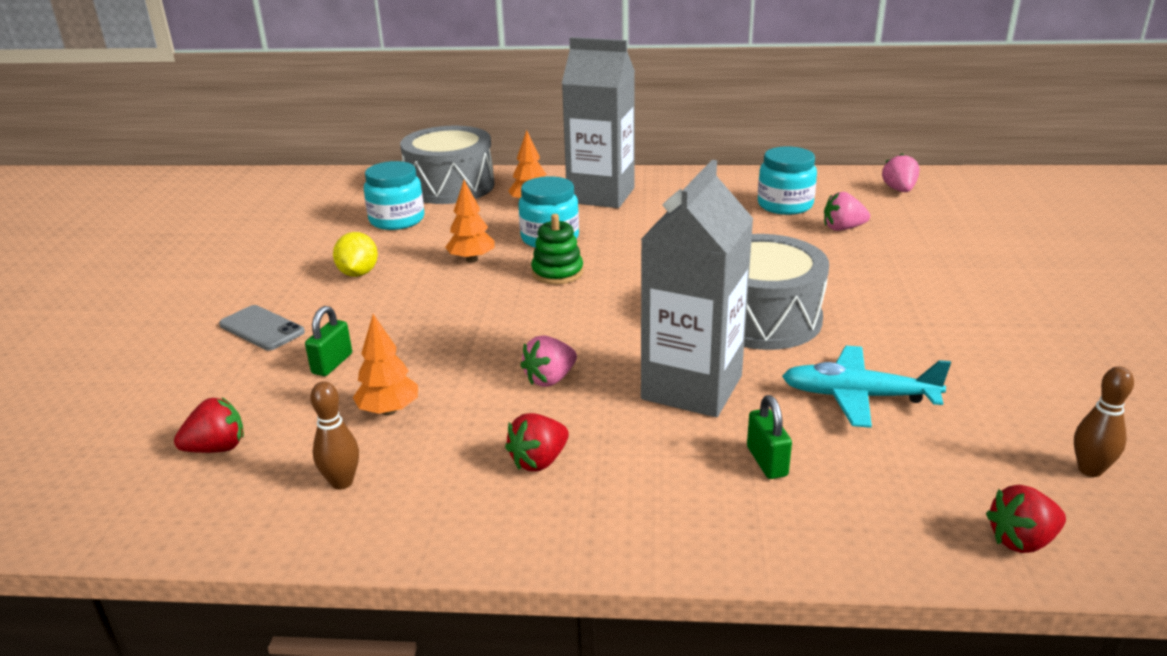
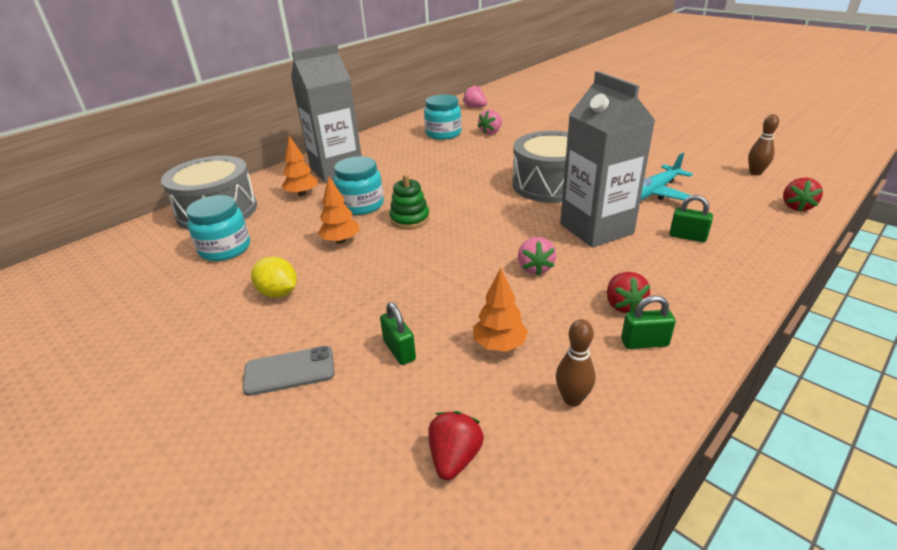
camera: 50 degrees left, 5 degrees up
(479, 498) = (644, 343): none -> green padlock

